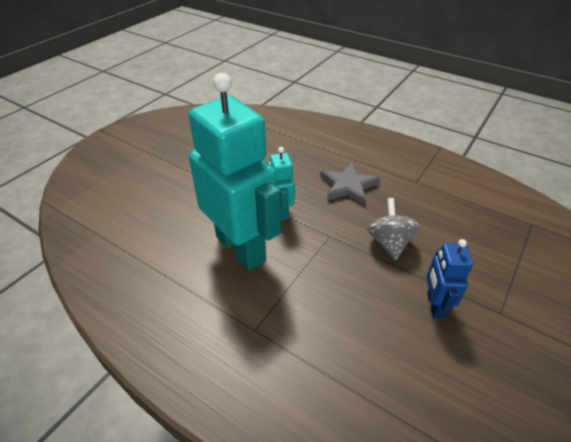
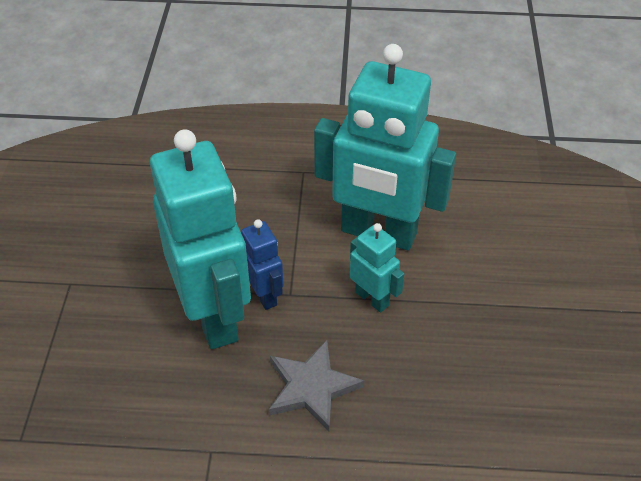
camera: 150 degrees right, 5 degrees up
(389, 243) = (214, 315): grey spinning top -> turquoise robot
(434, 305) = (142, 261): blue robot -> blue robot (264, 295)

